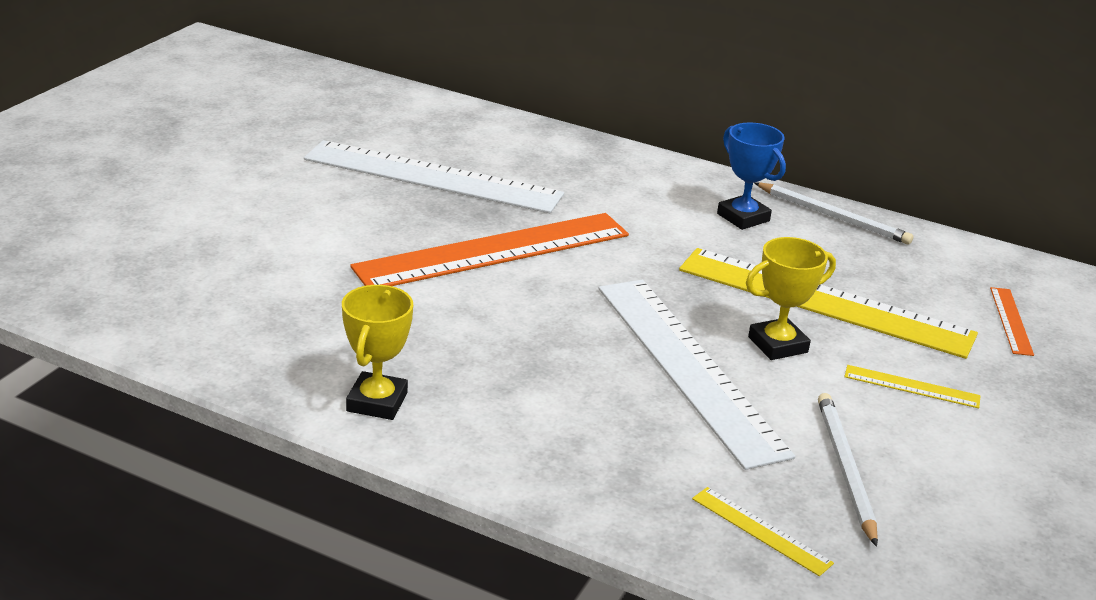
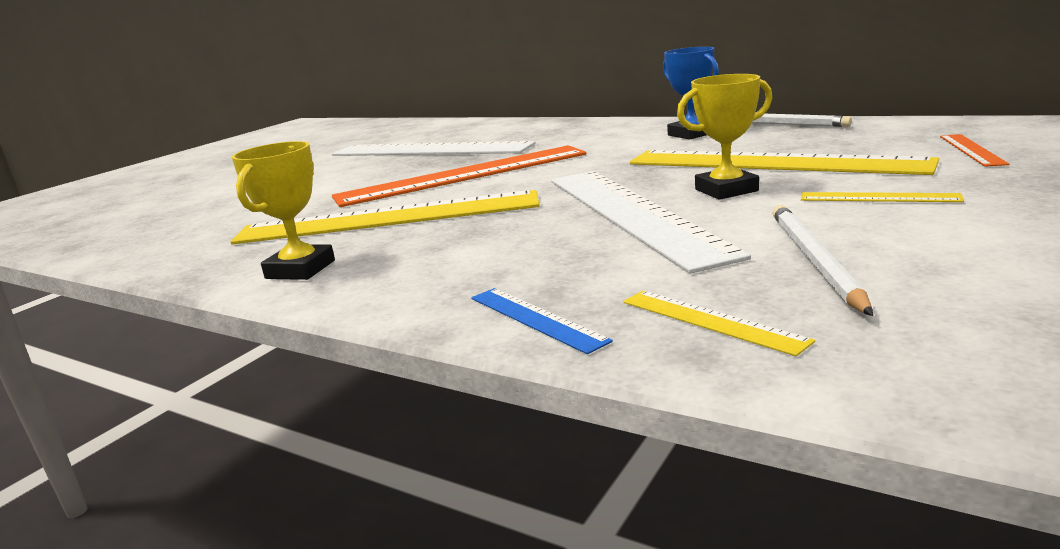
camera: 10 degrees right, 10 degrees down
(435, 325) = (388, 218): none -> yellow ruler
(623, 508) = (536, 318): none -> blue ruler

